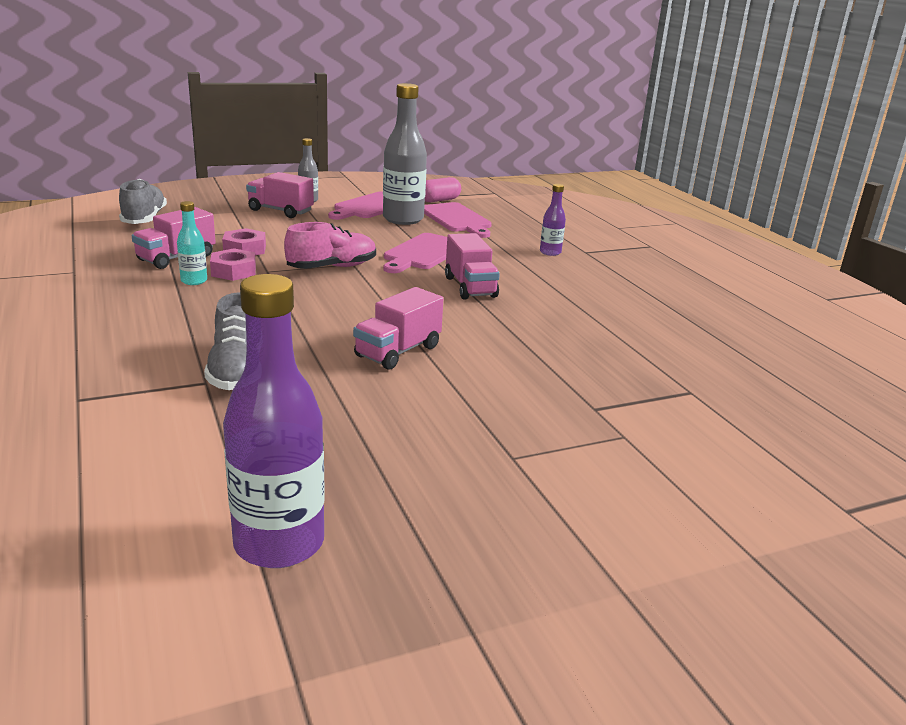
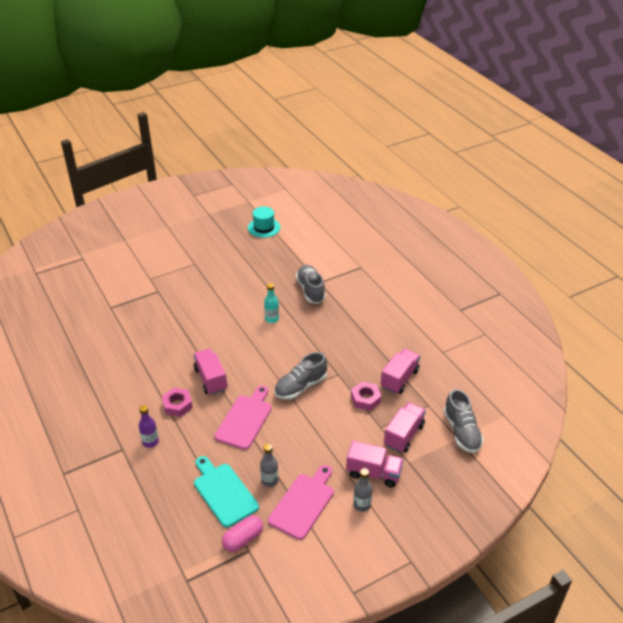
camera: 175 degrees right, 15 degrees up
(194, 281) = (372, 355): turquoise bottle -> turquoise bottle (272, 319)
(233, 271) = (357, 370): pink nut -> pink nut (177, 405)
(279, 543) = (264, 228): purple bottle -> turquoise hat
(332, 267) = (300, 386): pink shoe -> grey shoe
(398, 351) = (244, 313): pink truck -> pink truck (404, 435)
(403, 219) = (269, 480): grey bottle -> grey bottle, size x0.49
(456, 219) = (224, 492): pink cutting board -> turquoise cutting board

